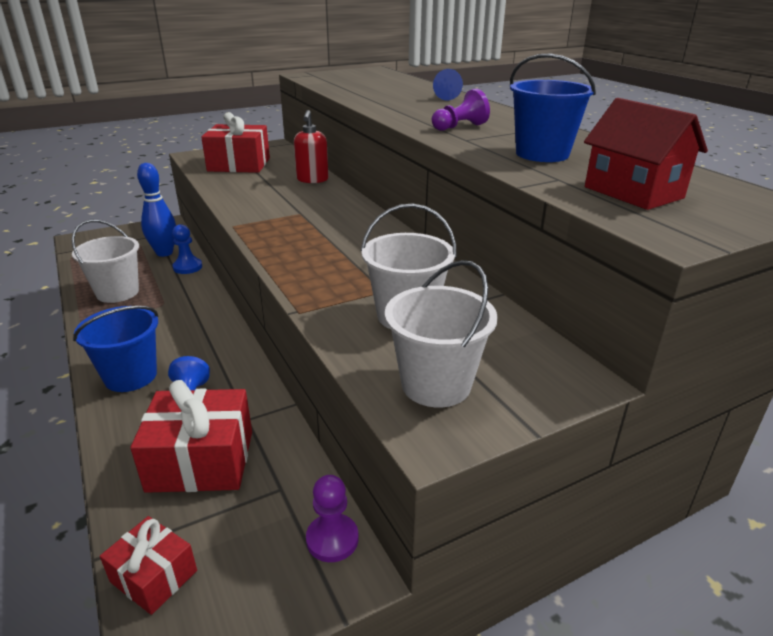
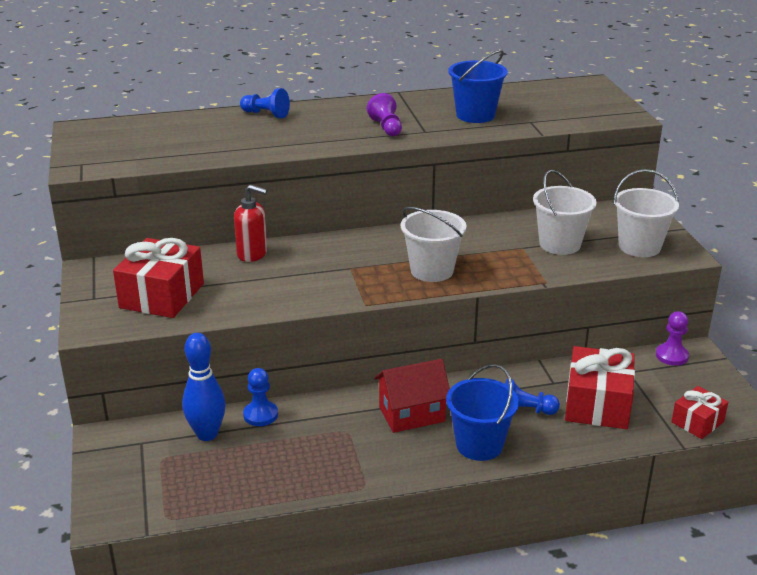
camera: 75 degrees left, 0 degrees up
(117, 292) = (302, 466): white bucket -> white bucket (432, 270)
(633, 192) = (561, 109): red house -> red house (411, 414)

